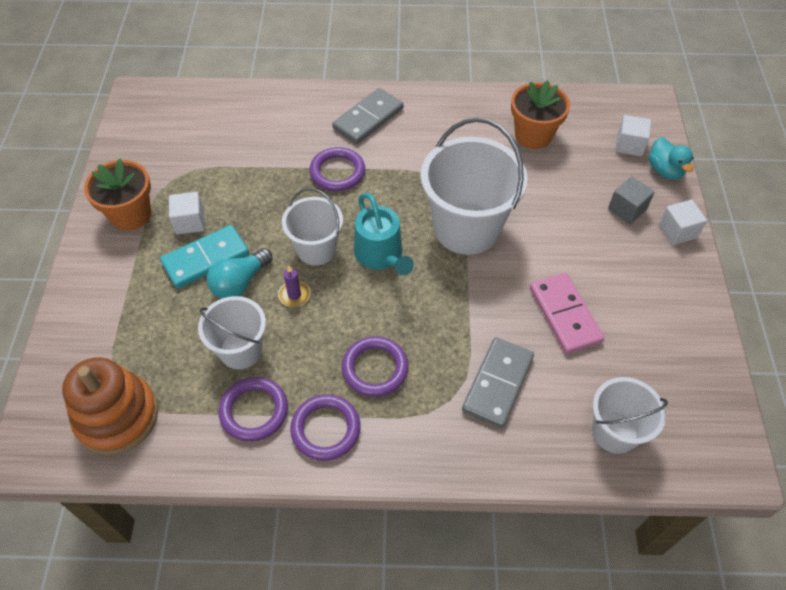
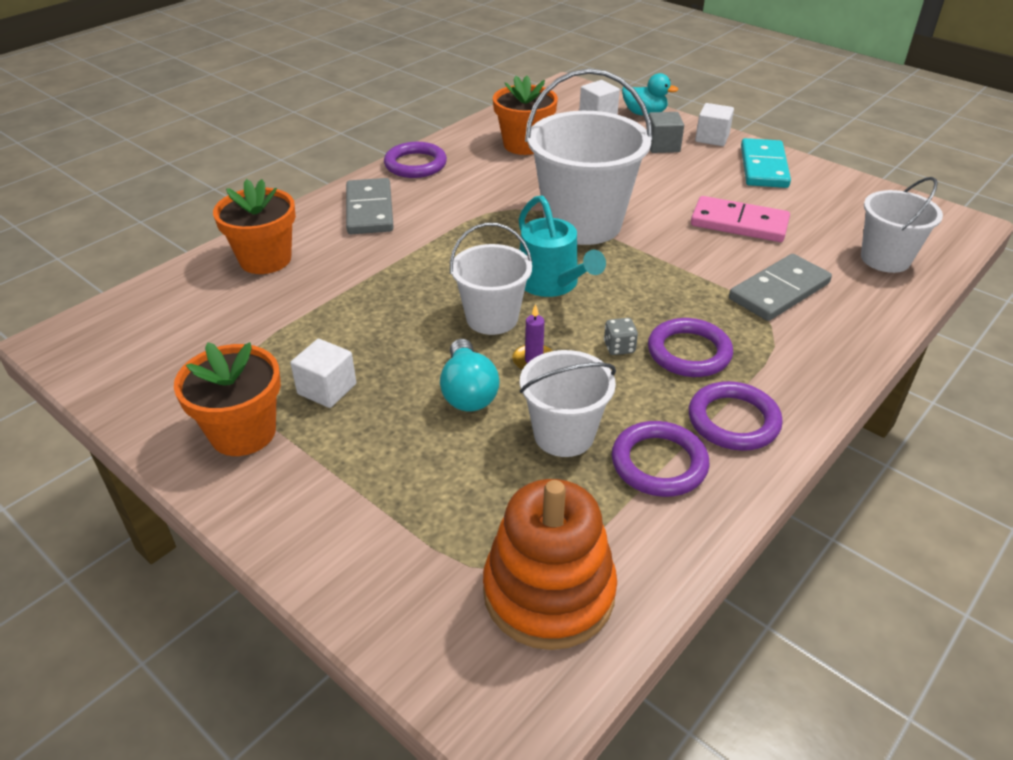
camera: 50 degrees left, 15 degrees down
(206, 259) = (398, 401): turquoise domino -> turquoise domino (763, 167)
(273, 113) = (265, 259): none -> orange flower pot
(337, 172) = (409, 259): purple ring -> purple ring (415, 164)
(346, 329) = (619, 347): none -> grey dice
(381, 255) = (552, 283): turquoise watering can -> turquoise watering can turned 45 degrees clockwise
(497, 383) = (779, 291): grey domino -> grey domino turned 75 degrees clockwise

